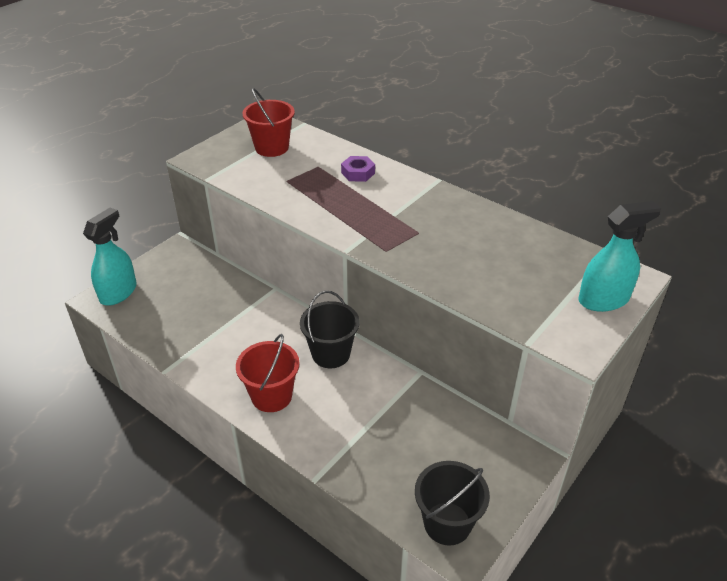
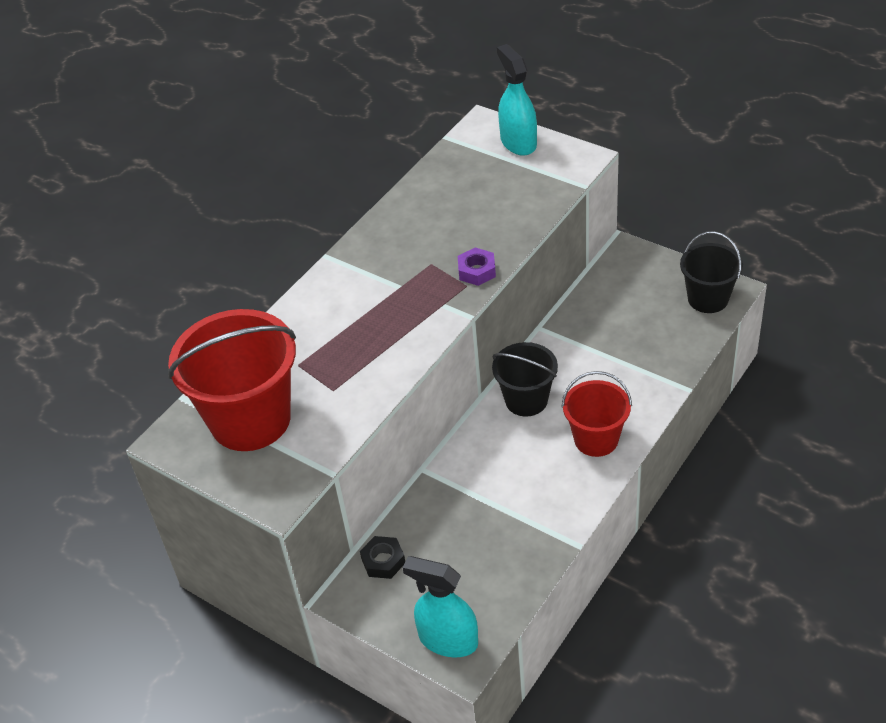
camera: 90 degrees left, 5 degrees up
(199, 265) = (383, 561): none -> black nut
(272, 148) = (250, 419): red bucket -> red bucket, size x1.70
(358, 173) = (313, 325): purple nut -> purple nut (477, 271)

